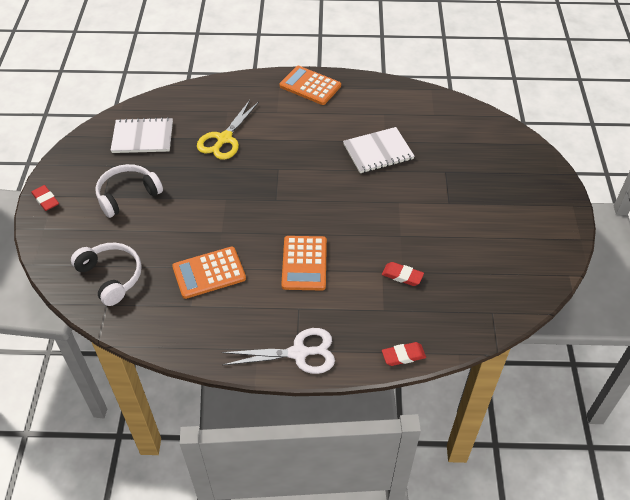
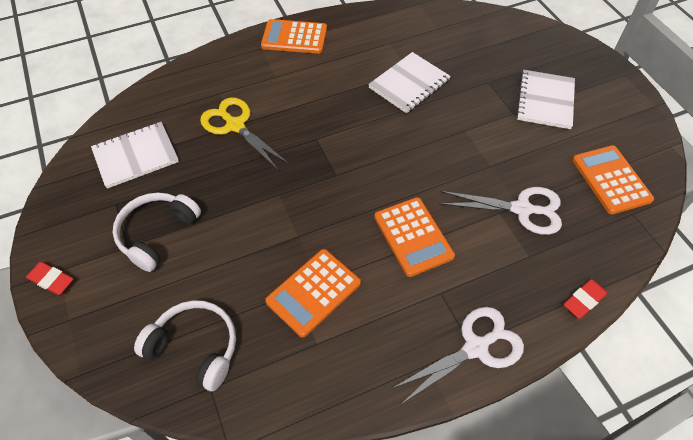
camera: 25 degrees left, 5 degrees up
(224, 139) = (235, 125): yellow scissors -> yellow scissors turned 135 degrees clockwise
(402, 276) = (522, 209): red eraser -> white scissors
(484, 202) = (545, 101): none -> white notebook
(493, 281) = (611, 180): none -> orange calculator

